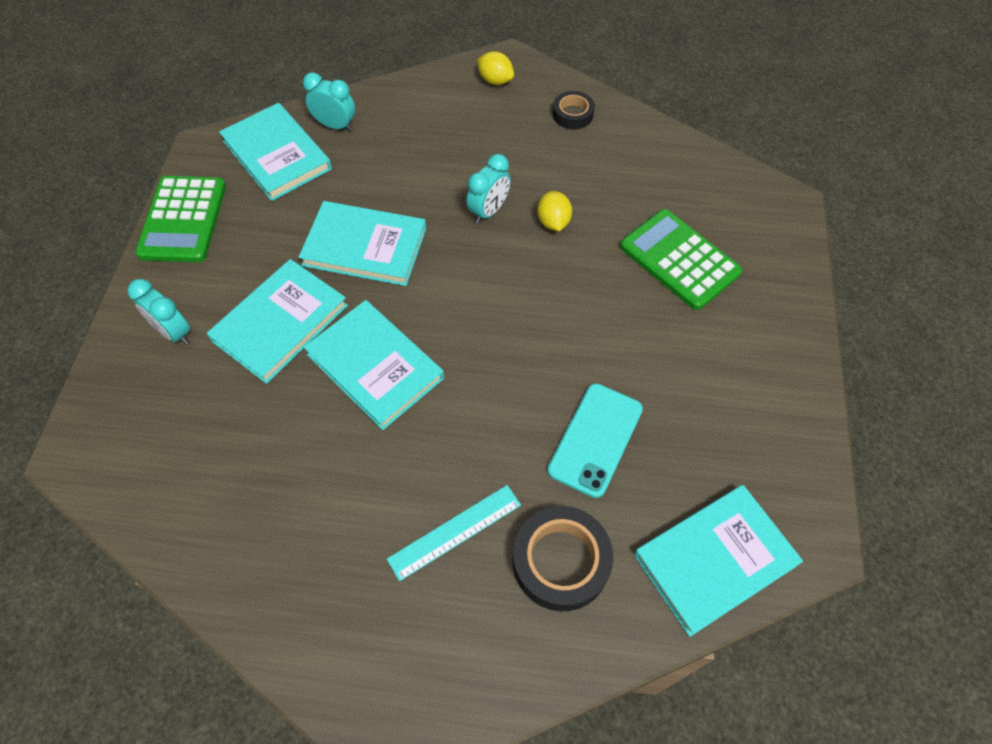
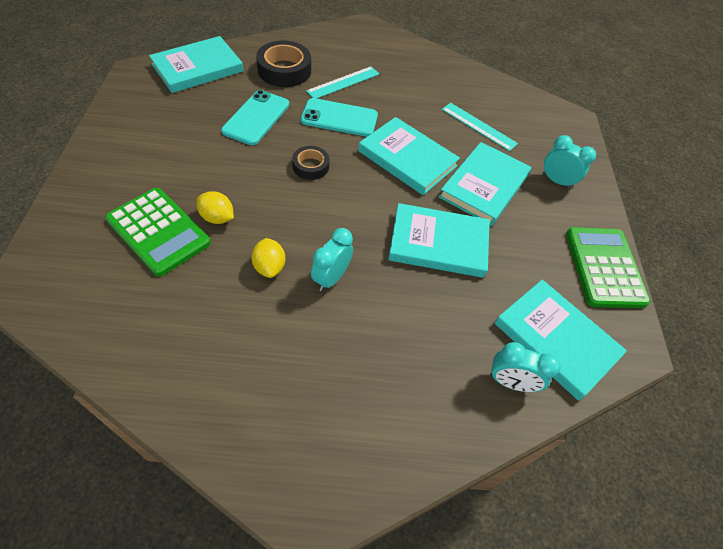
camera: 170 degrees right, 5 degrees down
(246, 432) = (478, 126): none -> turquoise ruler
(467, 443) = (339, 118): none -> turquoise phone
(495, 80) = (329, 468): yellow lemon -> yellow lemon (217, 218)
(572, 114) = (231, 409): black tape -> black tape (310, 166)

